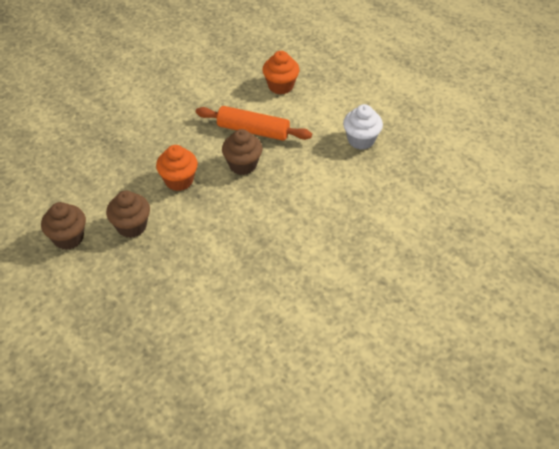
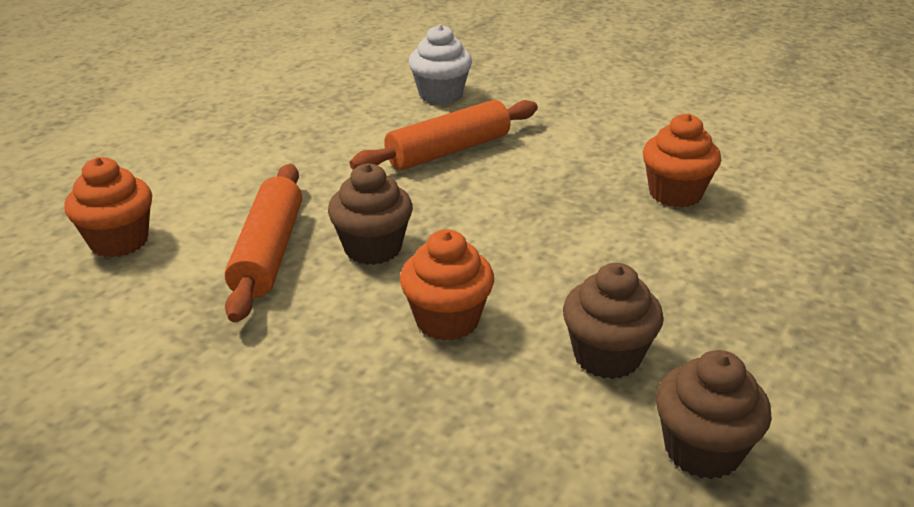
camera: 105 degrees left, 15 degrees down
(246, 302) = (675, 193): none -> orange cupcake
(329, 210) = (448, 151): none -> orange rolling pin
(361, 140) = (275, 142): white cupcake -> white cupcake (440, 95)

